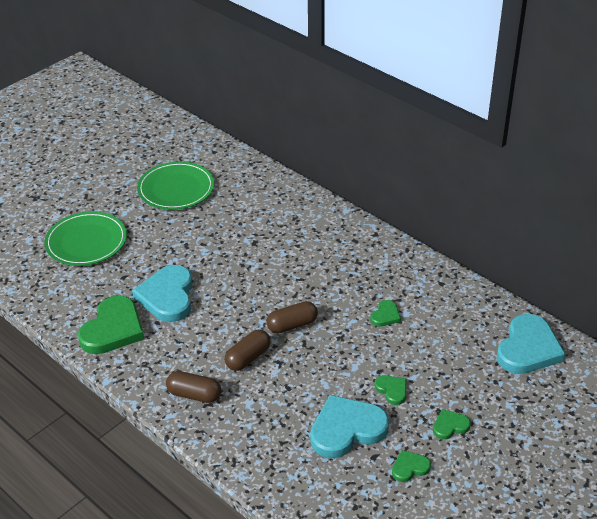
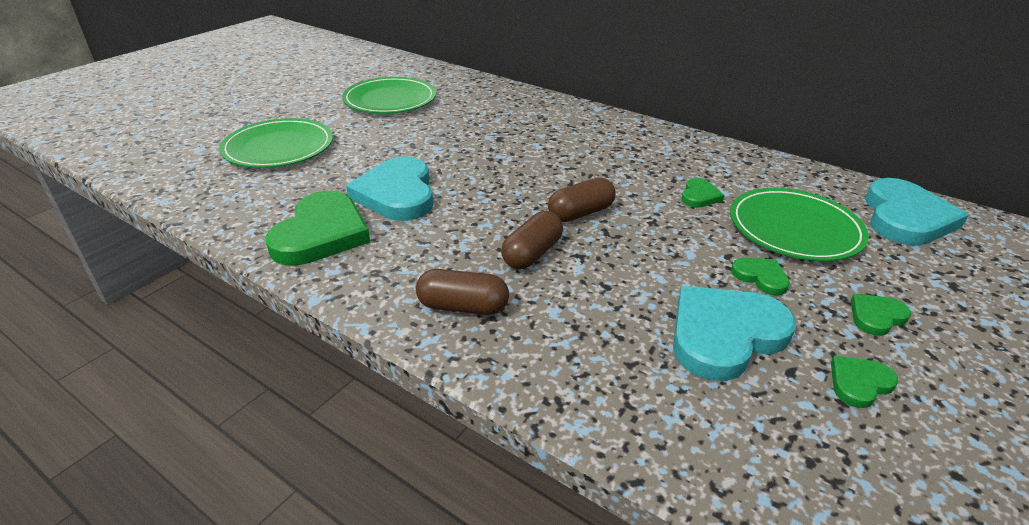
camera: 10 degrees left, 5 degrees down
(439, 351) = (794, 228): none -> green plate

